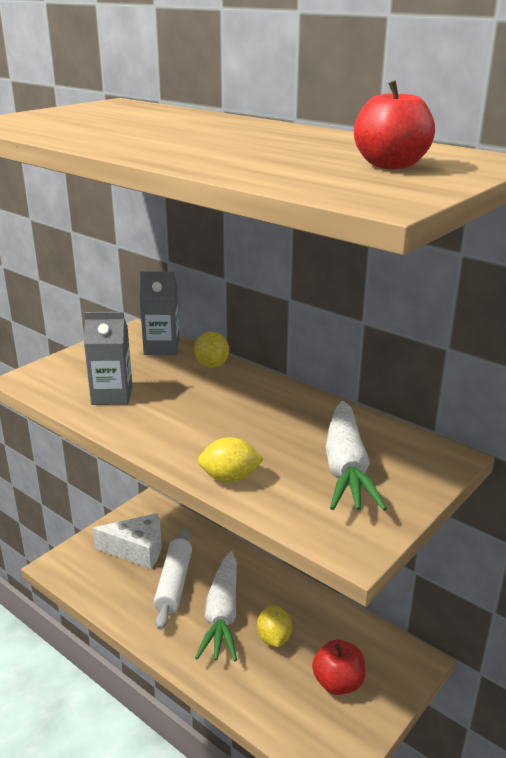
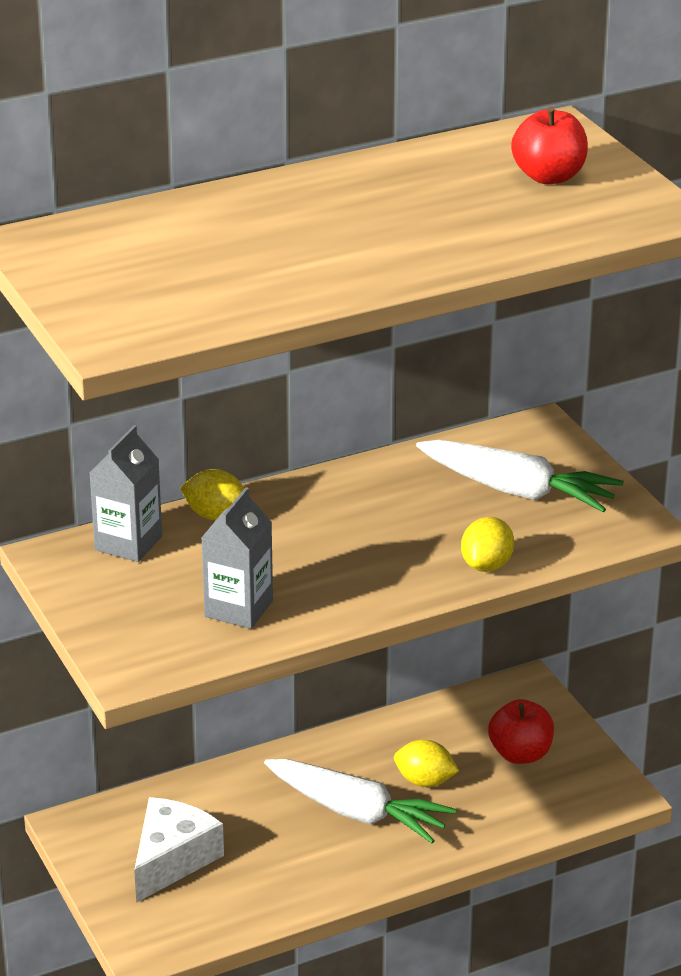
camera: 65 degrees left, 5 degrees up
(174, 583) = (269, 840): white rolling pin -> none

